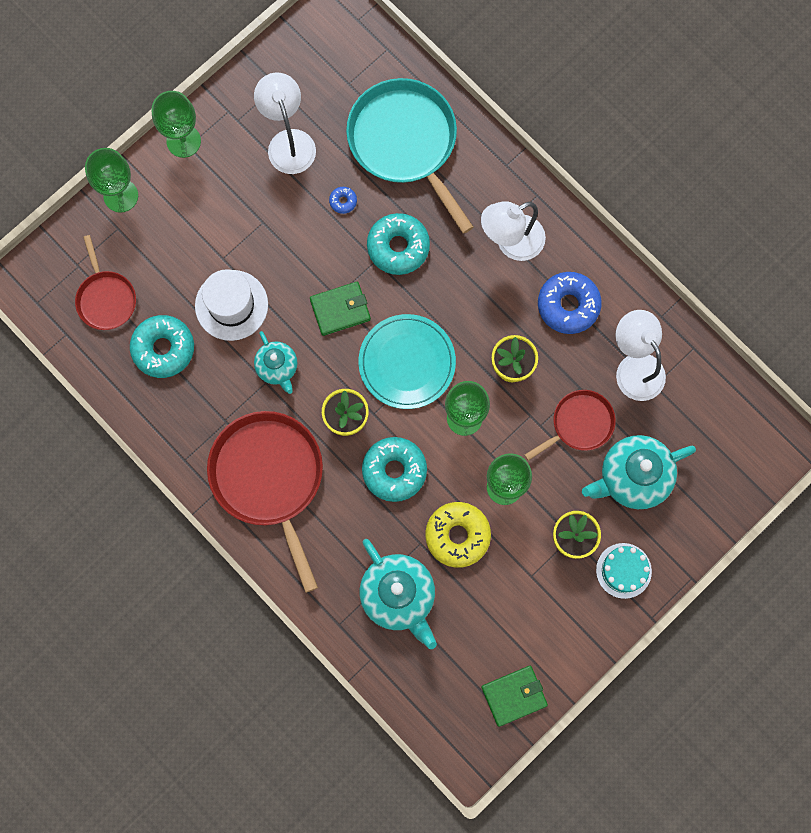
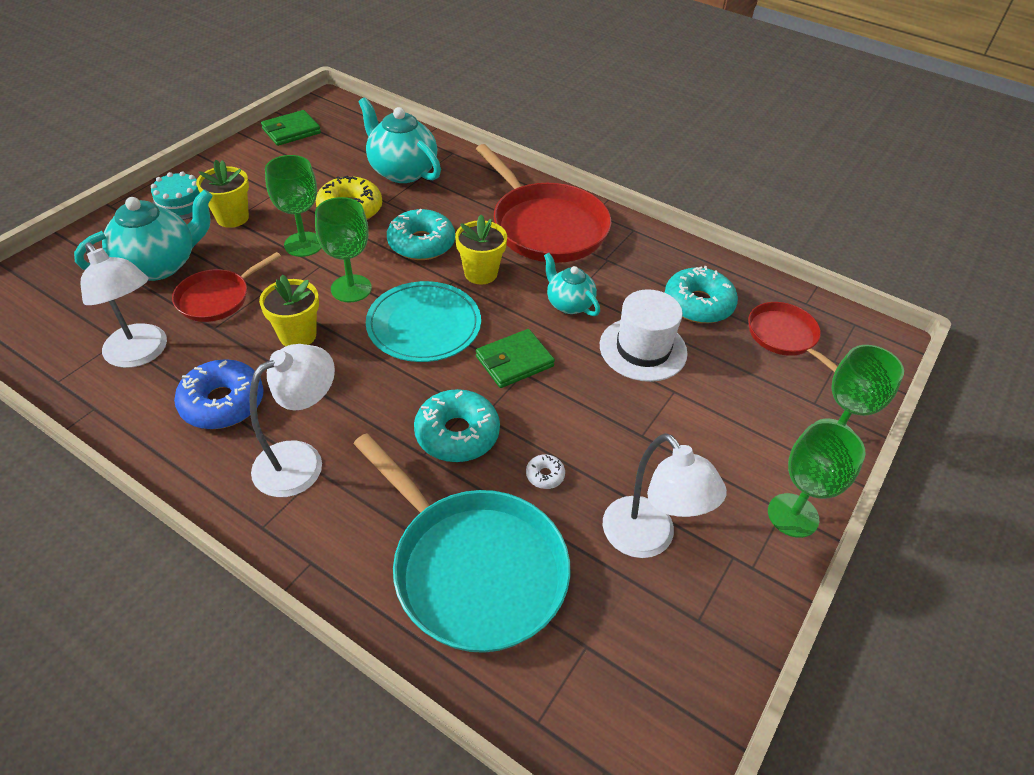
camera: 165 degrees right, 30 degrees down
(343, 201) = (545, 475): blue donut -> white donut

